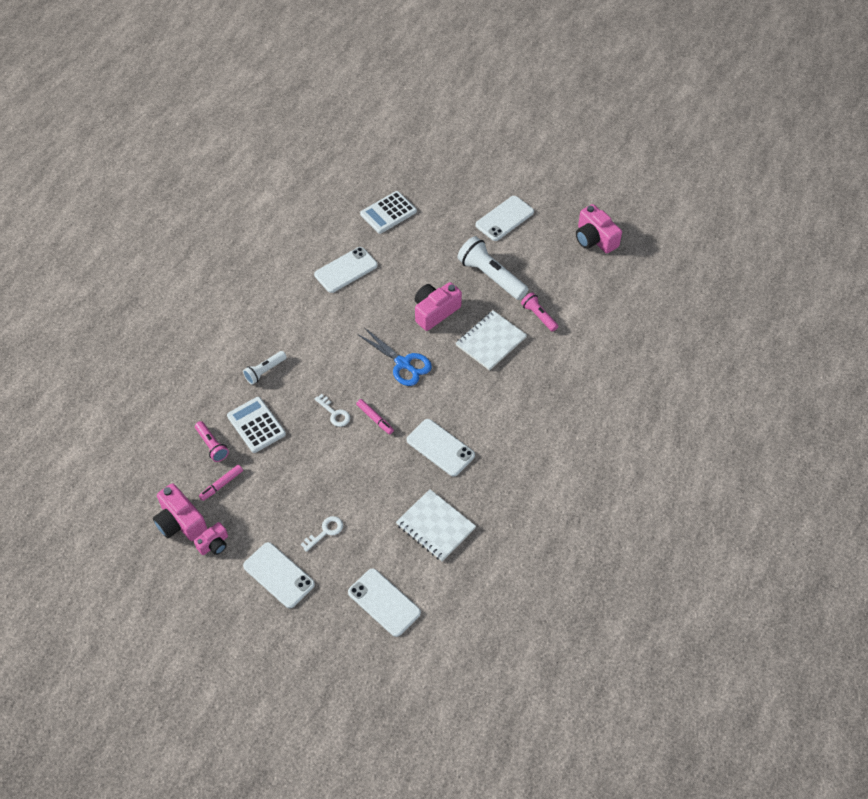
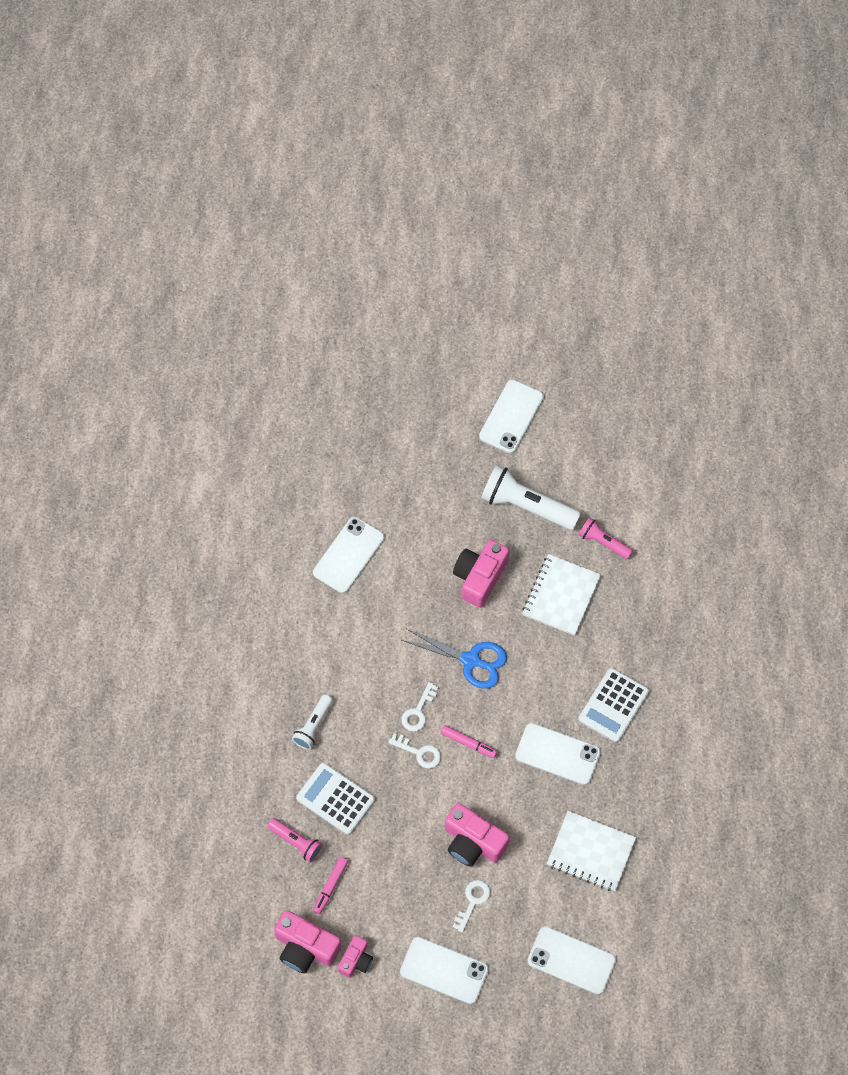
camera: 20 degrees left, 10 degrees up
(347, 385) = (418, 711): none -> white key
(388, 213) = (365, 455): white calculator -> white calculator (613, 705)
(595, 239) = (630, 410): pink camera -> pink camera (473, 842)

